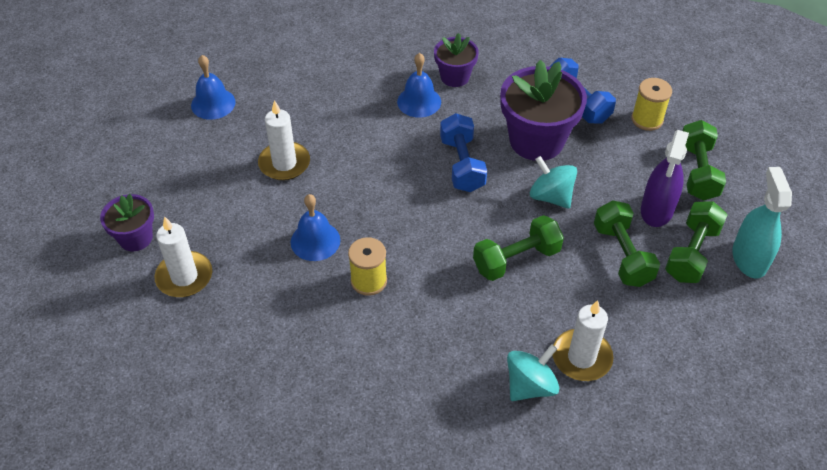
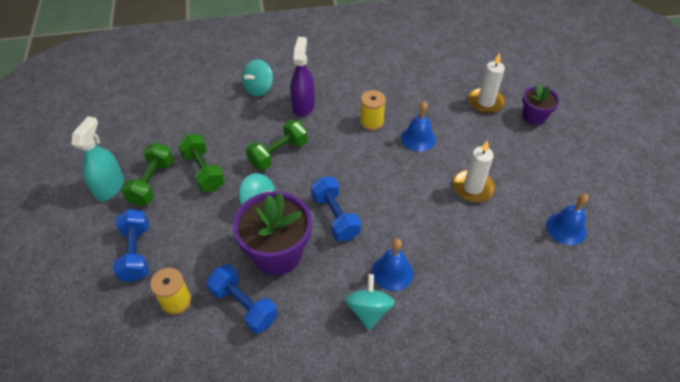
camera: 165 degrees right, 0 degrees up
(455, 77) = (369, 310): purple flower pot -> turquoise spinning top
(581, 357) = (230, 107): white candle -> none
(657, 210) = (175, 211): purple spray bottle -> purple spray bottle (303, 106)
(697, 172) = (136, 253): green dumbbell -> blue dumbbell
(749, 259) = (109, 187): turquoise spray bottle -> turquoise spray bottle turned 150 degrees counterclockwise

